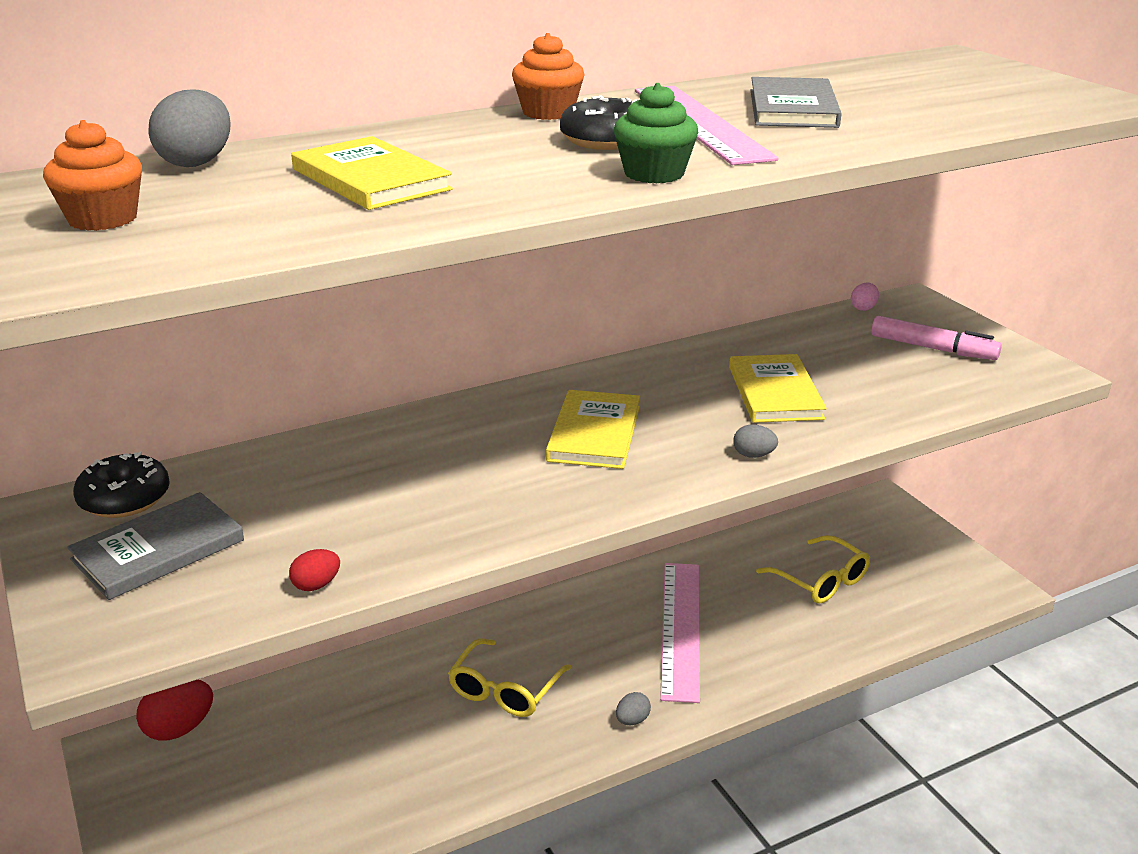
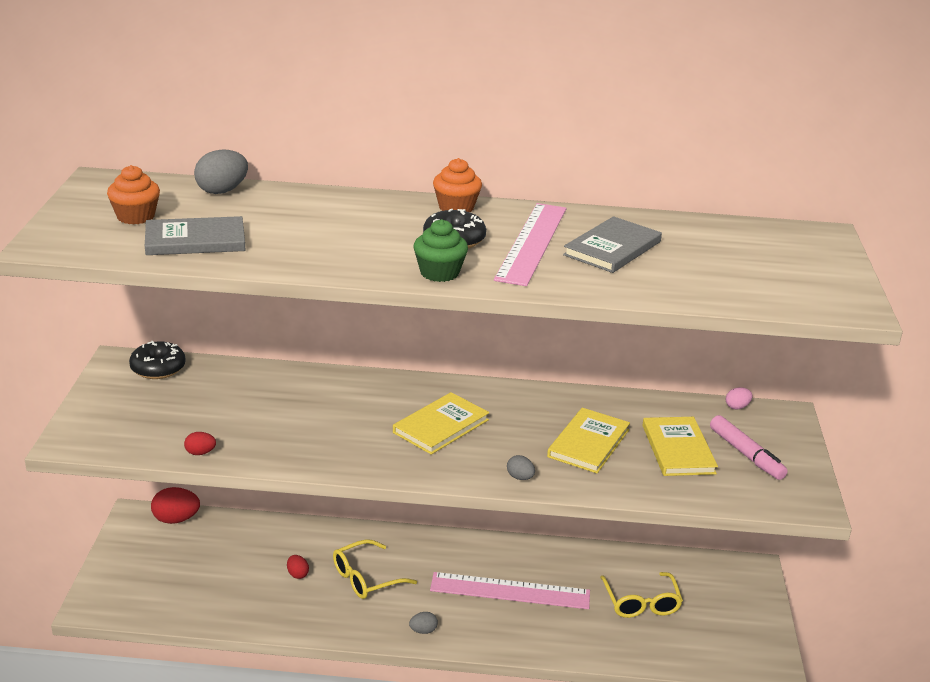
camera: 30 degrees right, 0 degrees up
(158, 550) = (147, 403): grey book -> grey book (195, 240)
(371, 179) = (288, 229): yellow book -> yellow book (678, 449)
(414, 725) = (297, 574): none -> red egg
(680, 628) = (510, 591): pink ruler -> pink ruler turned 60 degrees clockwise

